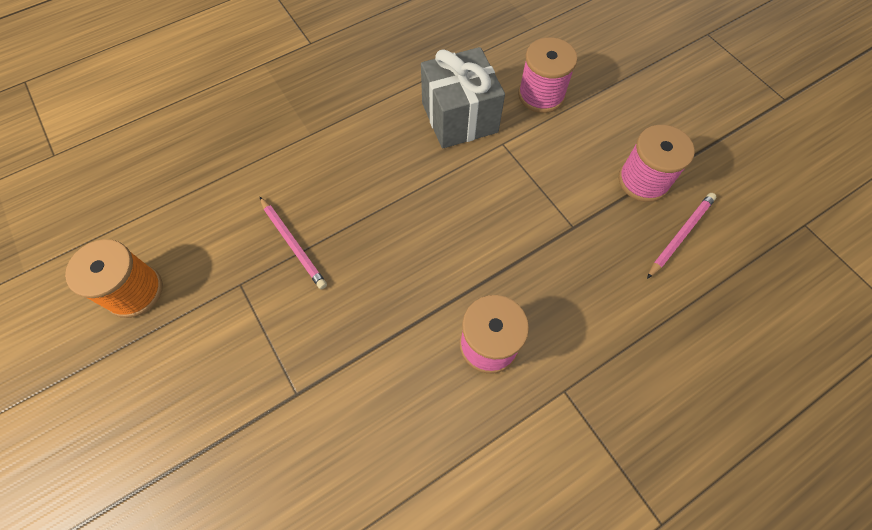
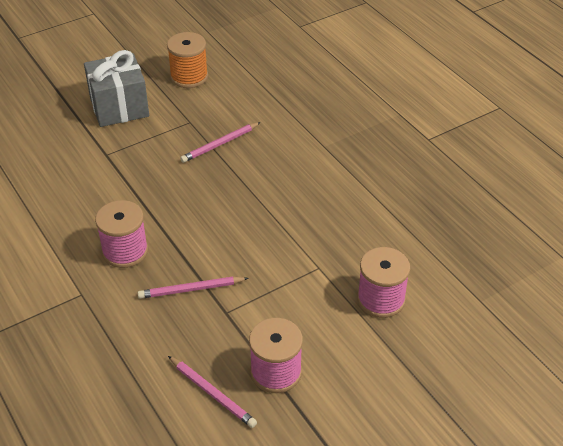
camera: 90 degrees right, 20 degrees down
(459, 117) = (347, 238): grey gift -> grey gift (119, 107)
(545, 263) = (191, 289): none -> pink pencil

